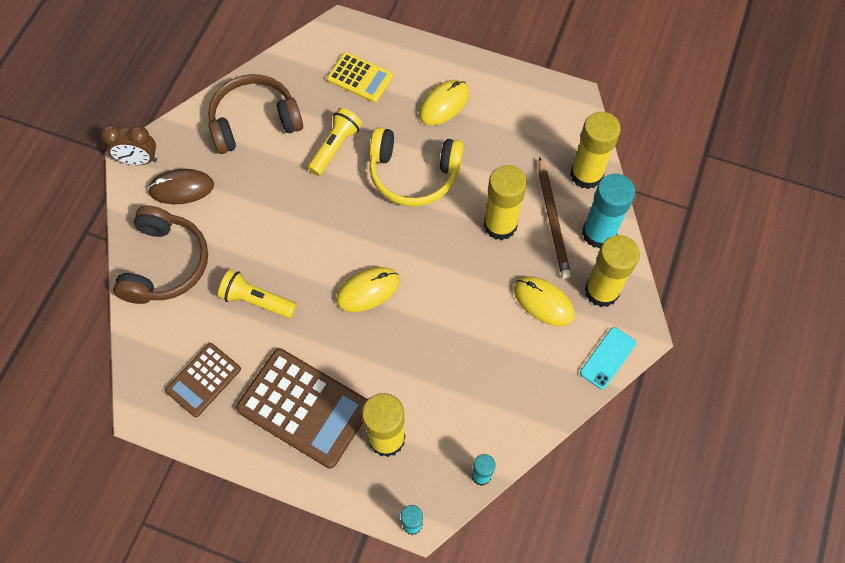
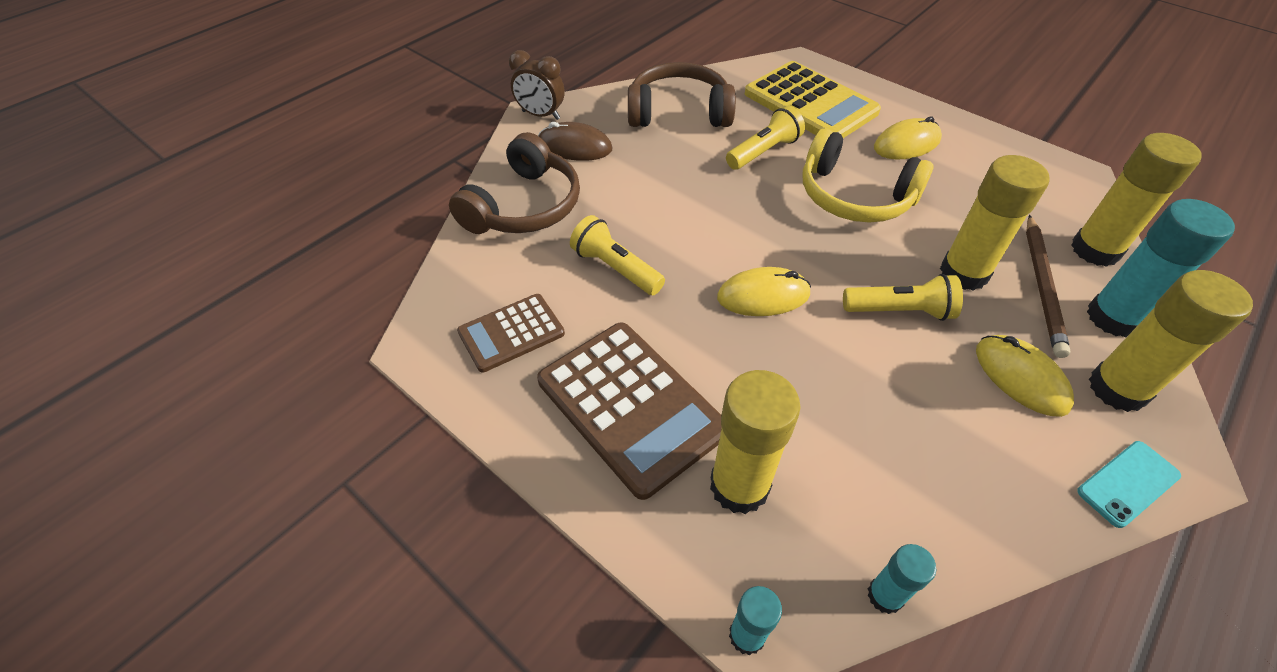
camera: 20 degrees right, 15 degrees down
(360, 78) = (810, 103): yellow calculator -> yellow calculator, size x1.73
(462, 273) = (900, 311): none -> yellow flashlight

